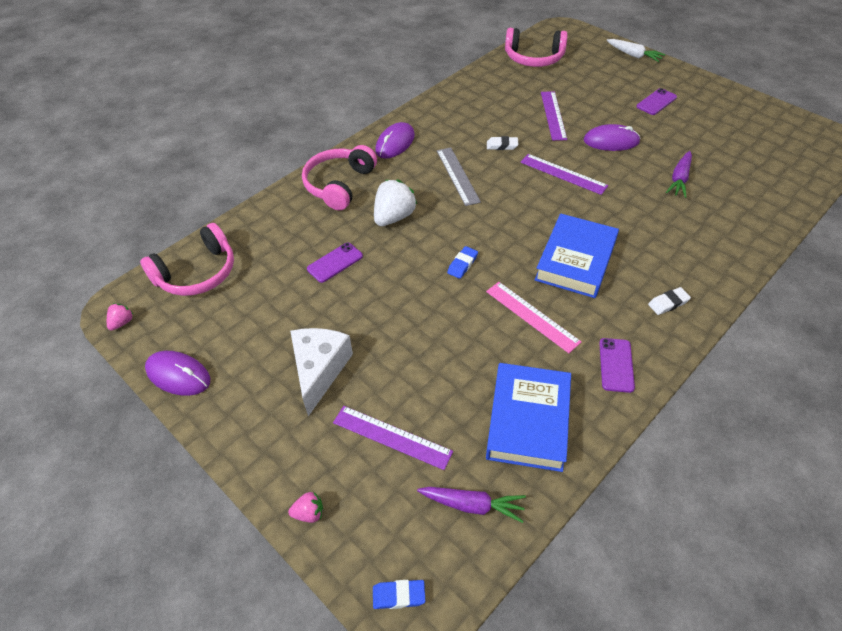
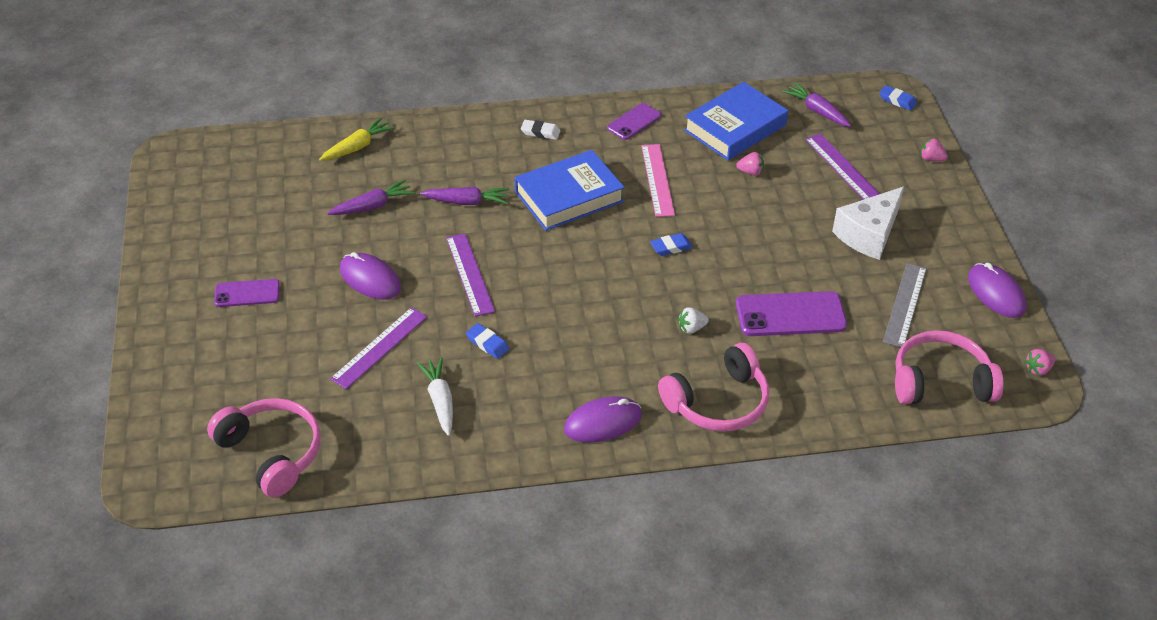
camera: 145 degrees left, 5 degrees down
(335, 262) = (790, 315): purple phone -> purple phone, size x1.66
(394, 217) = (691, 328): white strawberry -> white strawberry, size x0.50
(457, 176) = (578, 336): grey ruler -> grey ruler (905, 304)
(468, 374) = (750, 172): none -> pink strawberry
(502, 145) = (487, 343): white eraser -> blue eraser
(632, 216) = (467, 202): none -> purple carrot
(634, 55) = (152, 373): white carrot -> white carrot (440, 400)
(757, 210) = (358, 147): none -> yellow carrot

